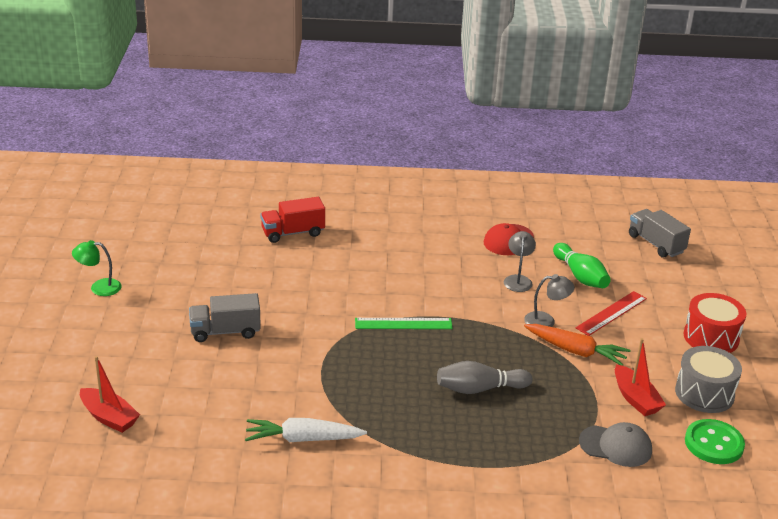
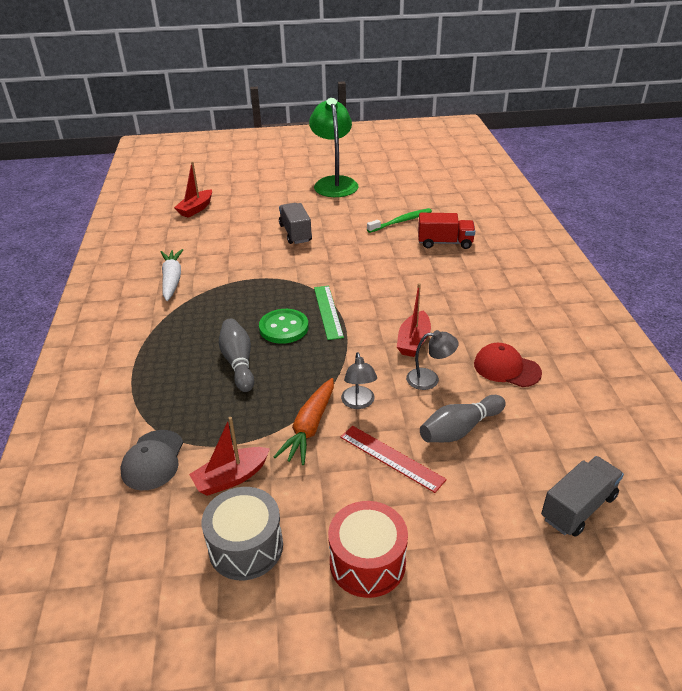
camera: 85 degrees right, 5 degrees up
(99, 287) = (334, 183): green lamp -> green lamp, size x2.08
(232, 252) = (401, 221): none -> green toothbrush
(293, 233) = (445, 243): red truck -> red truck turned 120 degrees clockwise
(463, 279) = (413, 341): none -> red boat
(580, 276) = (460, 429): green bowling pin -> grey bowling pin
(714, 444) = (152, 550): green button -> green button (284, 328)

